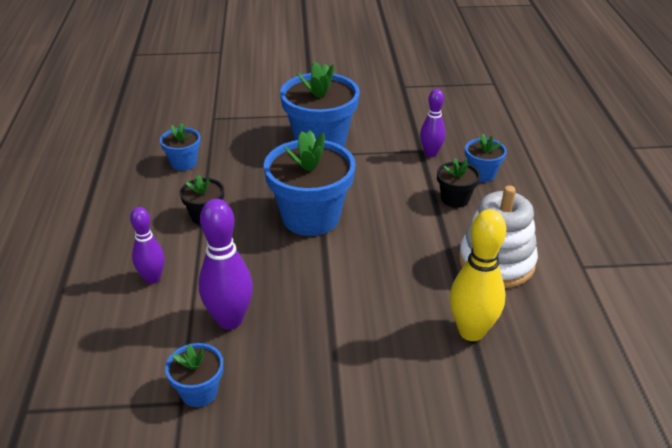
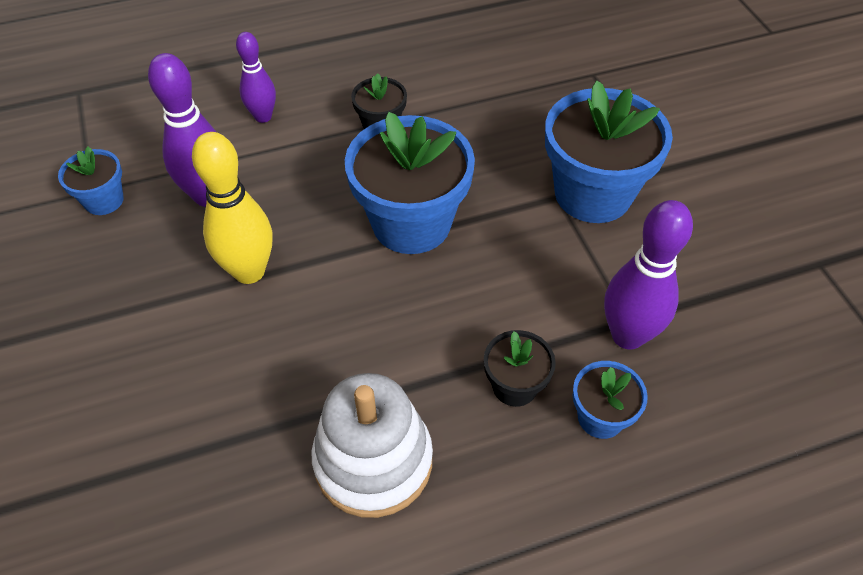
camera: 75 degrees right, 15 degrees up
(184, 163) = (479, 77): blue flower pot -> none
(431, 153) = (627, 335): purple bowling pin -> purple bowling pin, size x1.58
(471, 331) = (221, 443): yellow bowling pin -> yellow bowling pin (249, 271)

